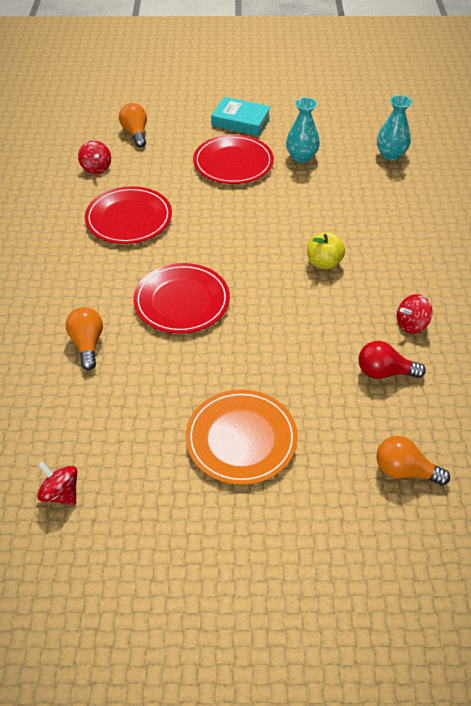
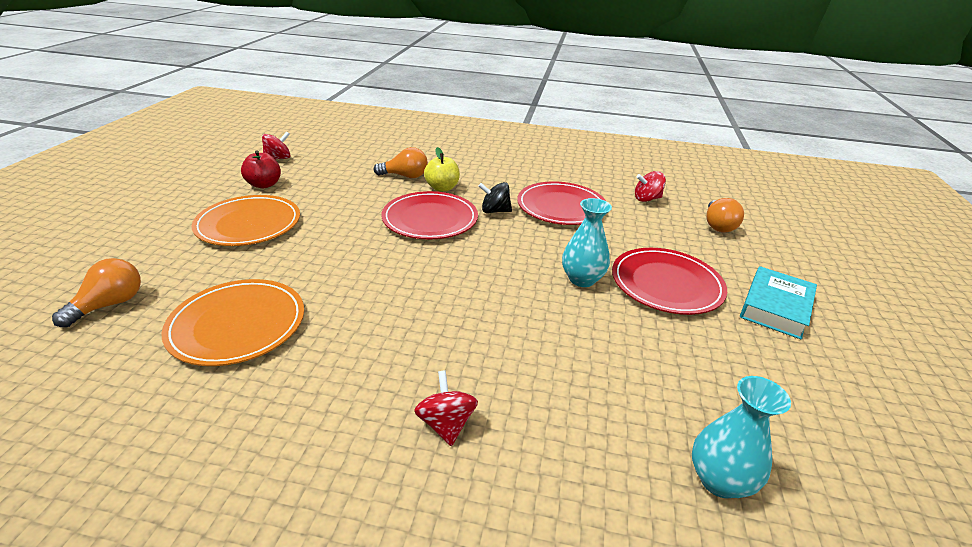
camera: 100 degrees right, 15 degrees down
(135, 133) = (718, 225): orange light bulb -> orange light bulb turned 105 degrees clockwise
(145, 470) = (264, 185): none -> red apple
(151, 260) = (495, 211): none -> black spinning top
(301, 157) = (690, 350): turquoise vase -> turquoise vase (582, 279)
(324, 263) = (444, 320): yellow apple -> yellow apple (442, 188)
(384, 372) = (237, 325): red light bulb -> orange plate
(411, 324) = (288, 372): red spinning top -> red spinning top (446, 424)

